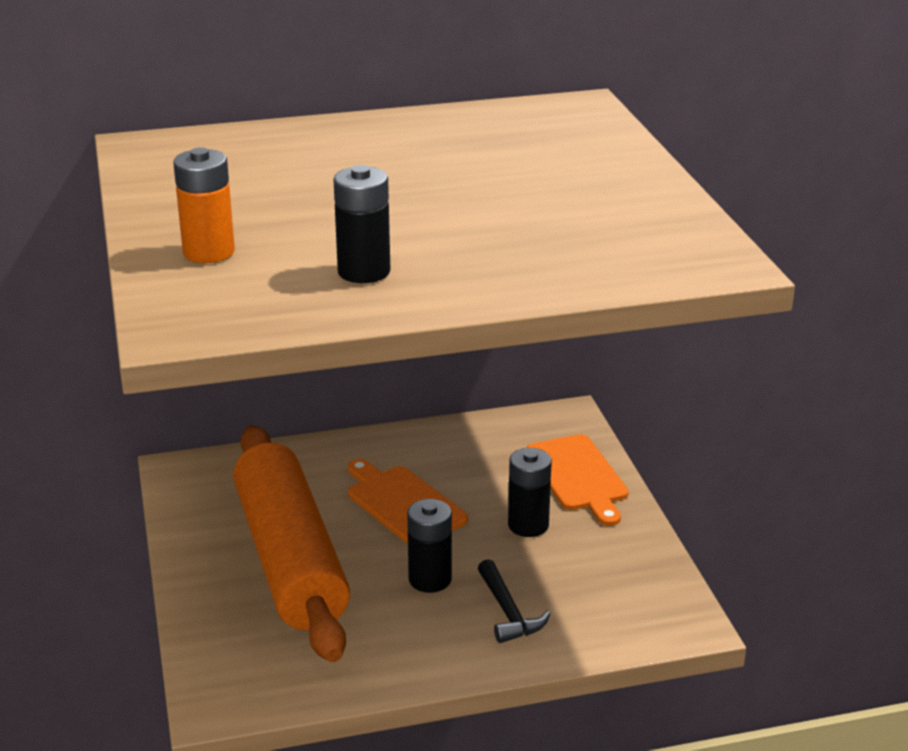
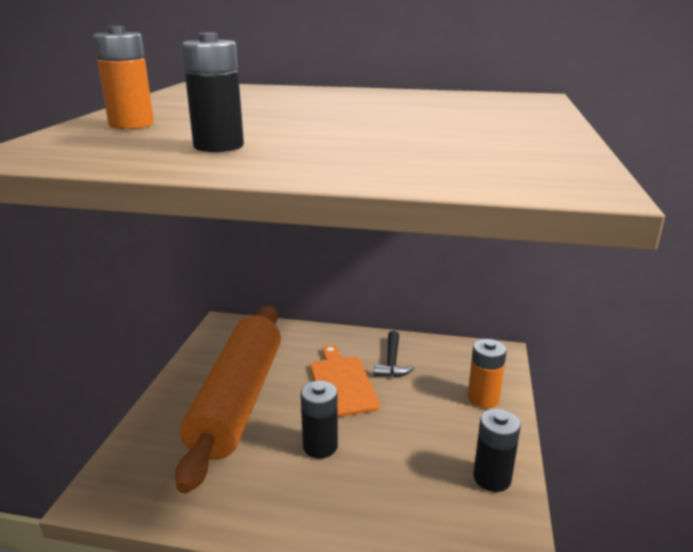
camera: 25 degrees right, 5 degrees down
(508, 612) = (360, 495): black hammer -> black hammer (392, 362)
(528, 525) = (422, 426): black battery -> black battery (492, 478)
(578, 476) = (483, 398): orange cutting board -> orange battery

